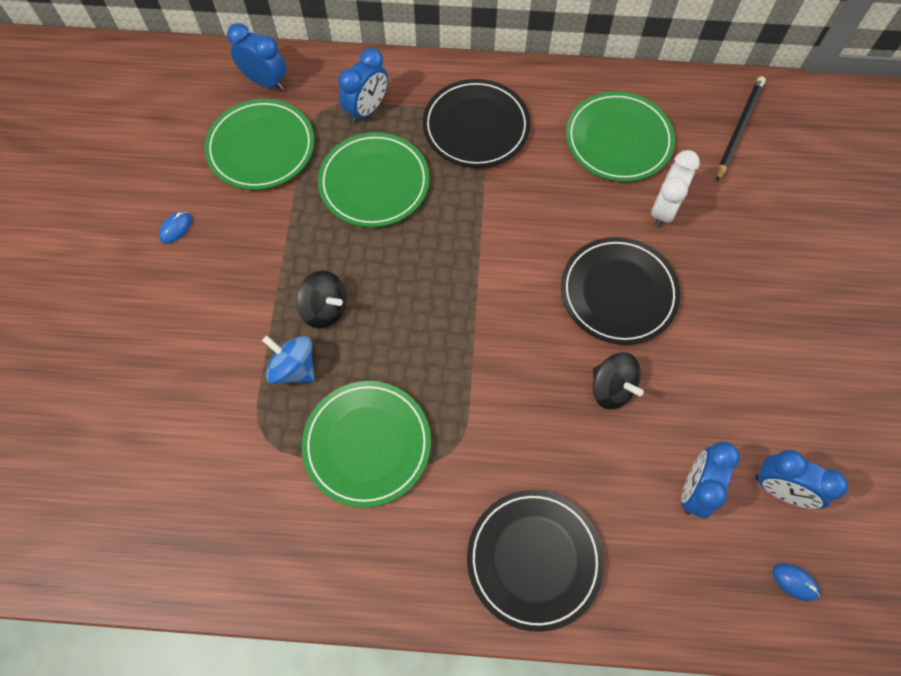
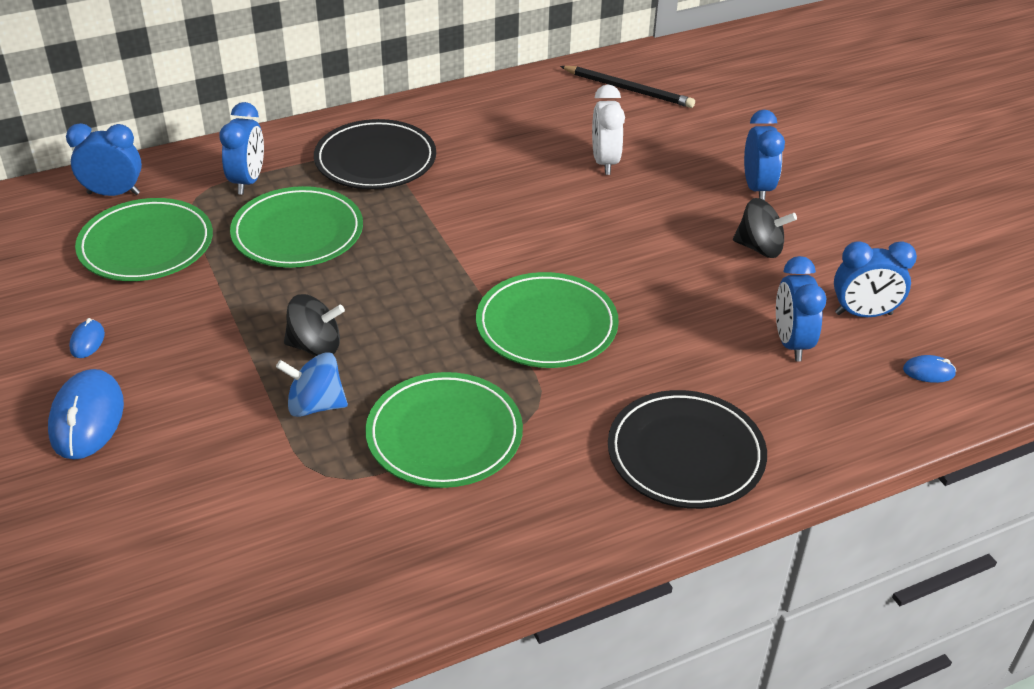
camera: 30 degrees left, 25 degrees down
(140, 304) = (87, 419): none -> blue mouse
(611, 388) = (657, 300): black spinning top -> black spinning top (760, 248)
(618, 140) = (524, 128): green plate -> green plate (546, 325)
(618, 293) = (609, 232): black plate -> none
(738, 129) = (628, 89): black pencil -> black pencil turned 120 degrees clockwise
(780, 300) = (757, 188): none -> blue clock

